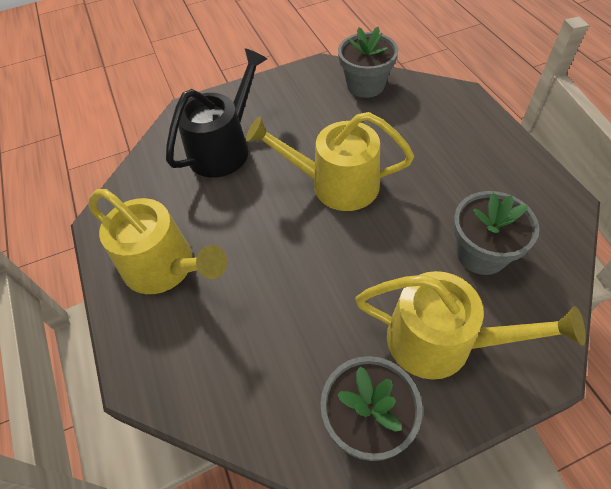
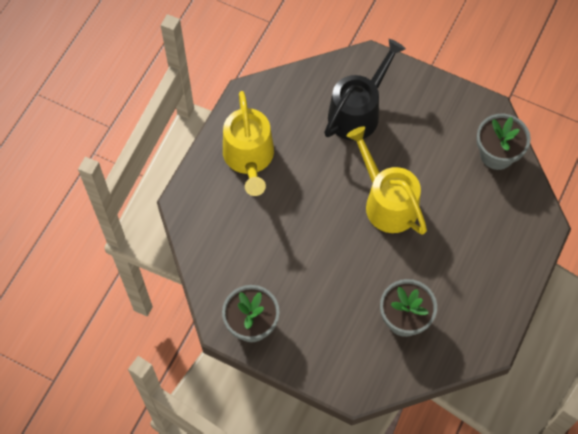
camera: 45 degrees right, 10 degrees up
(224, 148) = (358, 112): black watering can -> black watering can turned 45 degrees counterclockwise
(441, 341) = (326, 332): yellow watering can -> none

